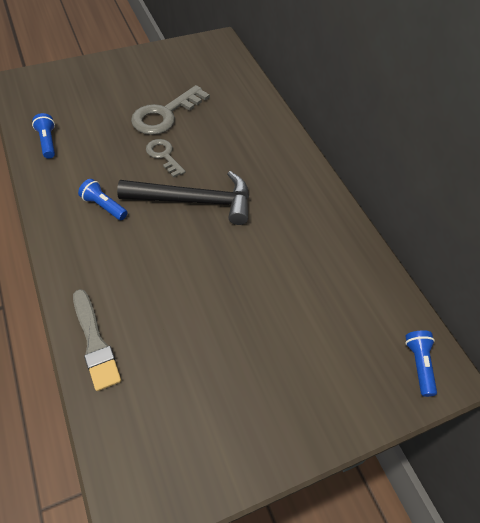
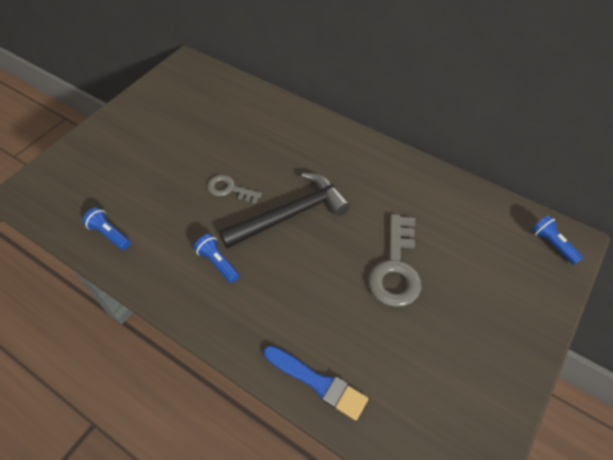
camera: 30 degrees left, 0 degrees up
(95, 342) = (317, 382): grey brush -> blue brush
(104, 206) = (218, 263): blue flashlight -> blue flashlight turned 45 degrees clockwise
(165, 115) = (198, 152): grey key -> grey key (396, 268)

